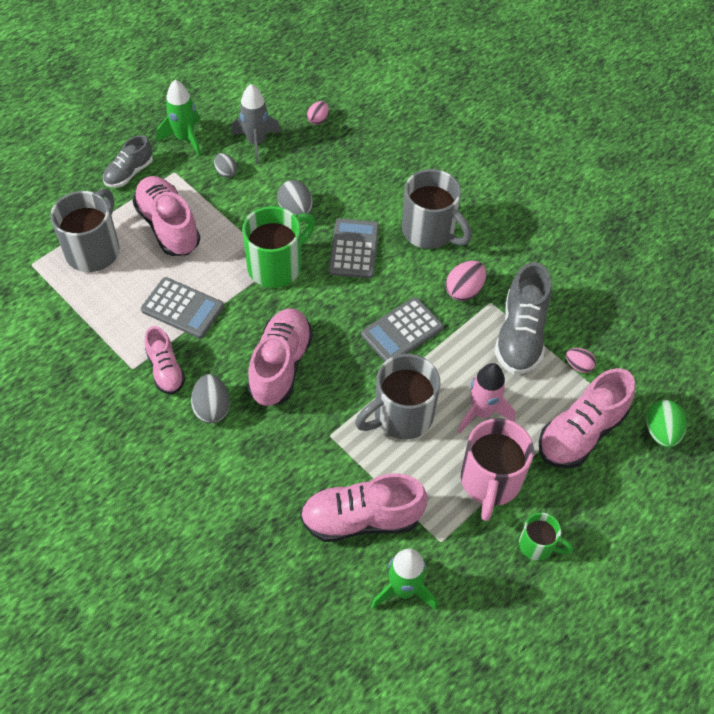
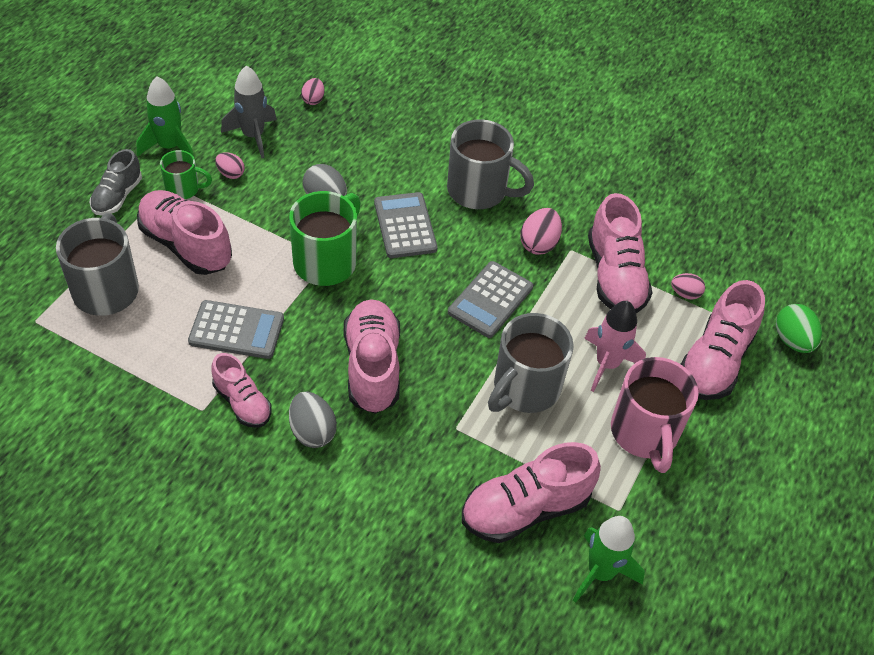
camera: 20 degrees left, 5 degrees down
(226, 172) = (231, 174): grey egg -> pink egg
(520, 335) = (615, 276): grey shoe -> pink shoe
(537, 545) = (719, 487): green mug -> green mug (184, 189)

